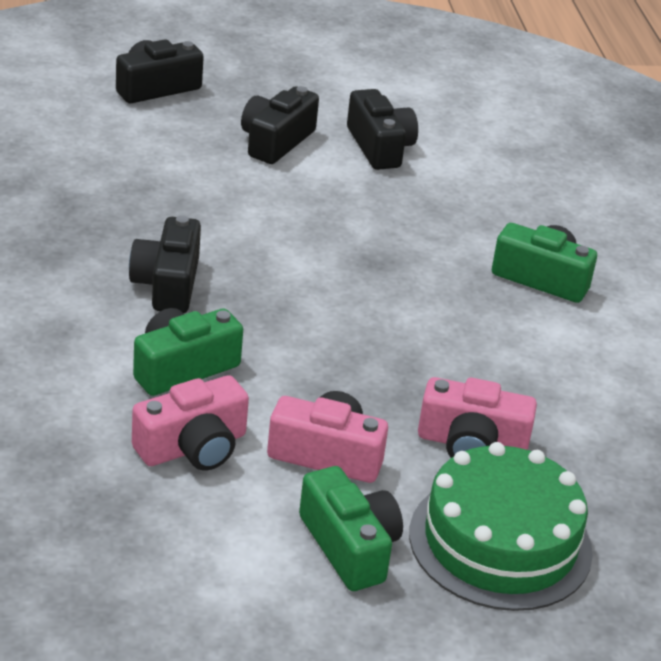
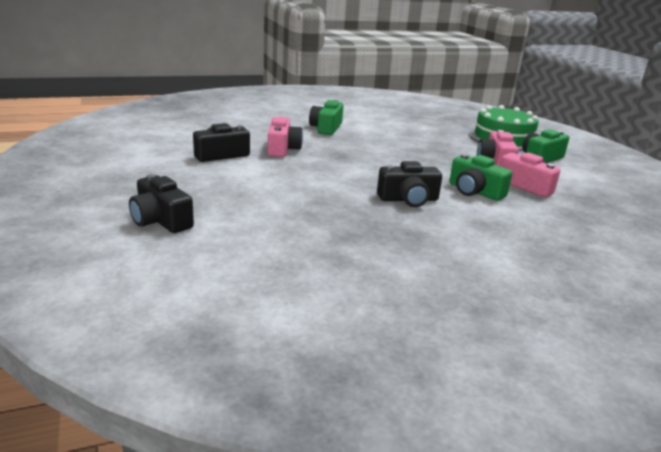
camera: 100 degrees left, 10 degrees down
(276, 141) = (227, 179): black camera -> none
(471, 444) = (455, 141): pink camera -> pink camera (282, 149)

